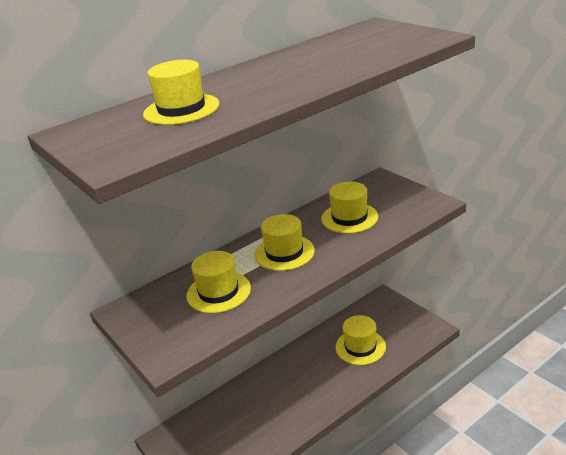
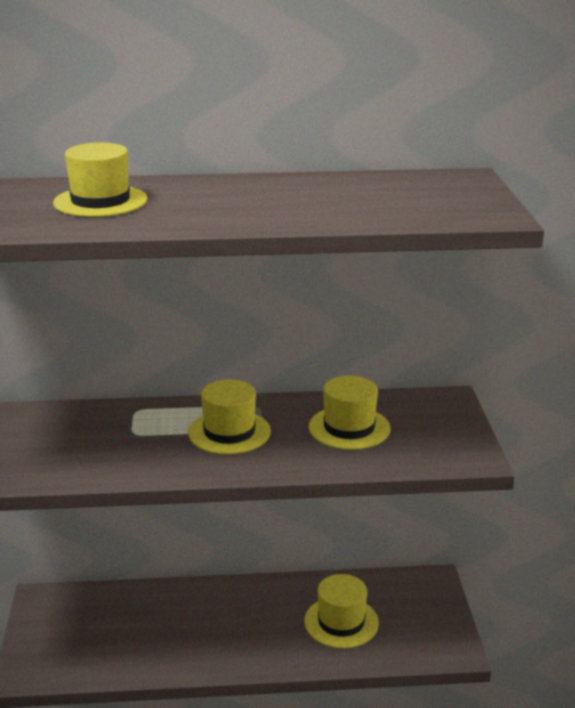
camera: 30 degrees right, 5 degrees down
(218, 292) = (116, 440): yellow hat -> none

